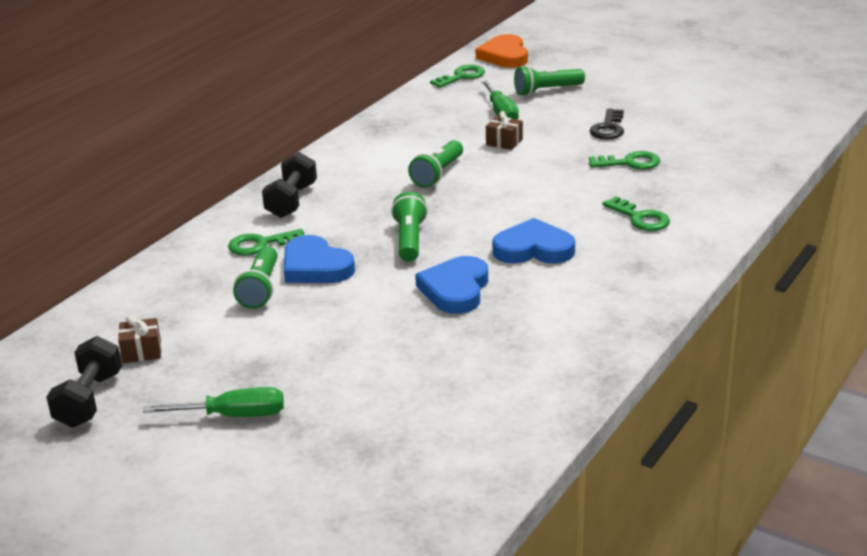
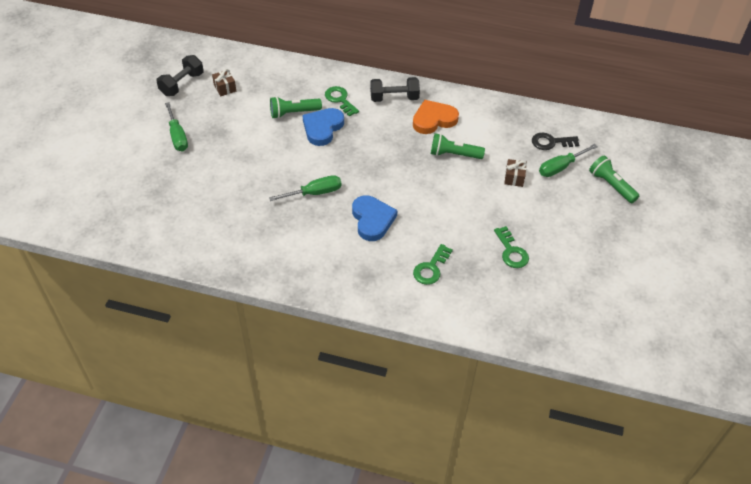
camera: 70 degrees right, 20 degrees up
(89, 400) = (182, 84): black dumbbell -> black dumbbell turned 45 degrees counterclockwise
(409, 239) = (365, 160): green flashlight -> none
(455, 289) = (314, 193): blue heart -> green screwdriver
(461, 77) = (611, 134): green key -> none
(504, 56) = (662, 150): orange heart -> orange heart (434, 119)
(608, 128) = (563, 231): black key -> black key (551, 142)

